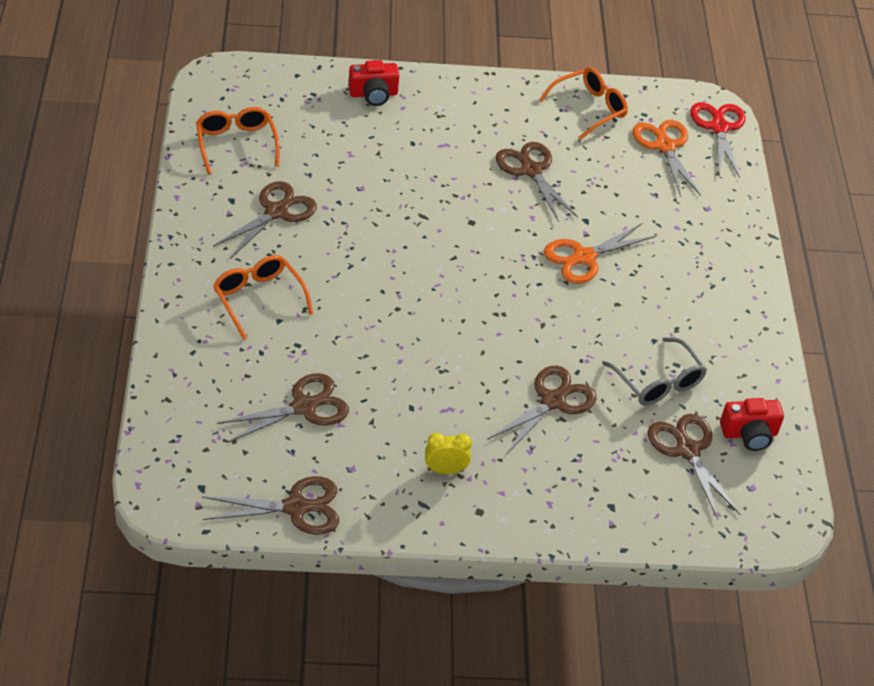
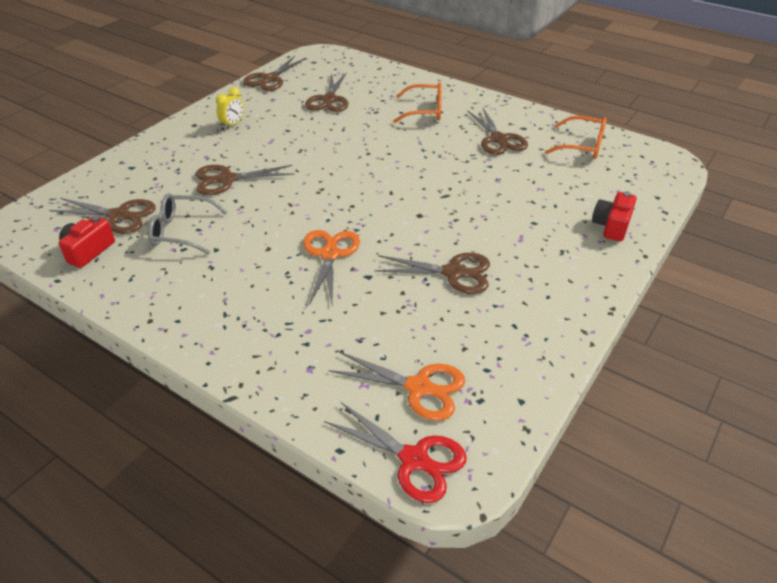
camera: 130 degrees right, 5 degrees down
(553, 401) = (227, 180): brown scissors -> brown scissors turned 90 degrees clockwise
(589, 108) = (515, 357): orange glasses -> none

